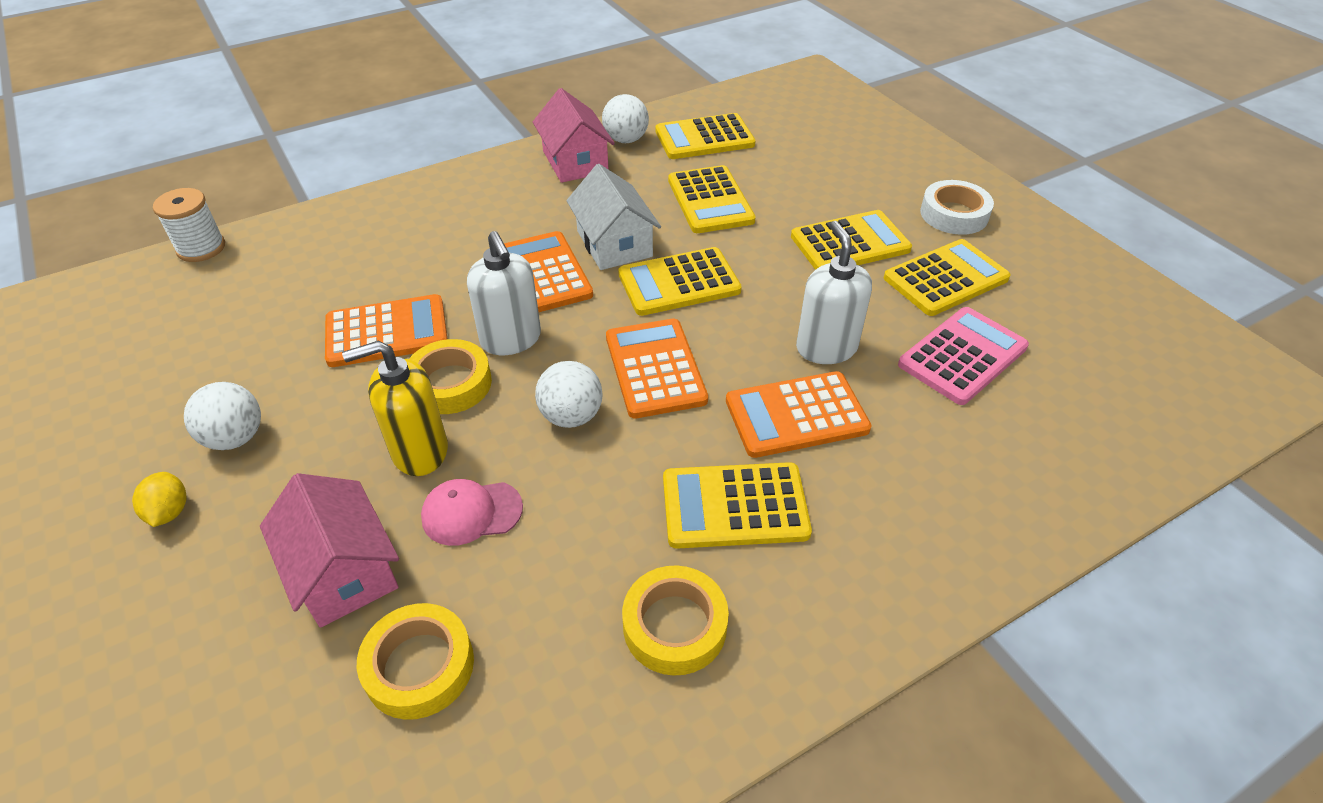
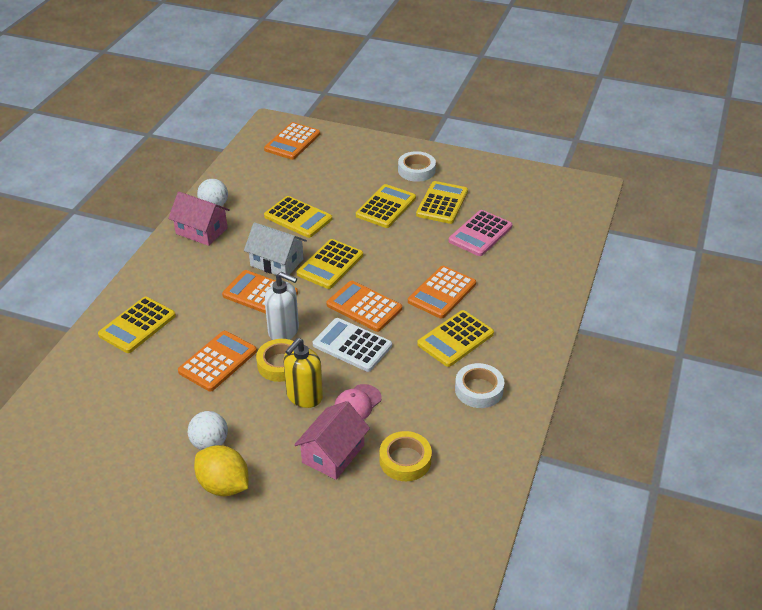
camera: 40 degrees left, 5 degrees down
(169, 512) = (224, 485): yellow lemon -> yellow lemon, size x1.84
(201, 248) = (47, 382): white spool -> none
(343, 571) = (333, 454): pink house -> pink house turned 75 degrees counterclockwise
(571, 416) = (352, 345): white ball -> white calculator
(674, 626) = (479, 390): yellow tape -> white tape
(704, 138) = (255, 185): yellow calculator -> yellow calculator (137, 325)
(813, 106) = (292, 142): none -> orange calculator
(826, 348) = (425, 259): white soap dispenser -> none
(962, 356) = (480, 234): pink calculator -> pink calculator turned 150 degrees counterclockwise

